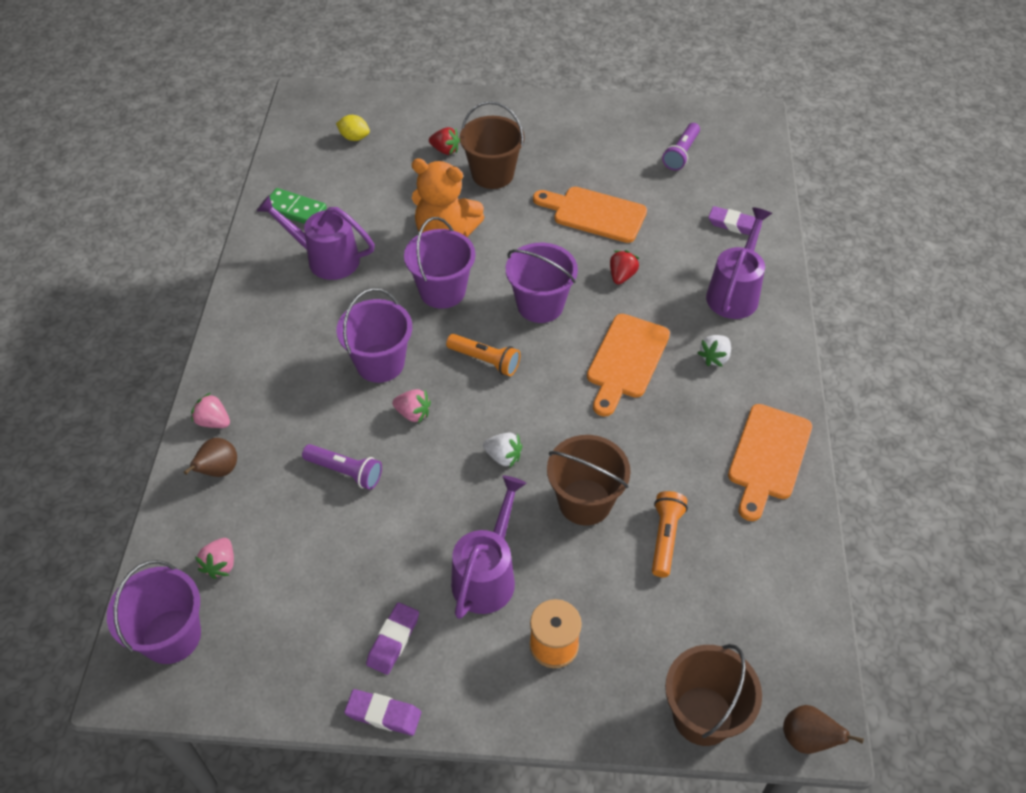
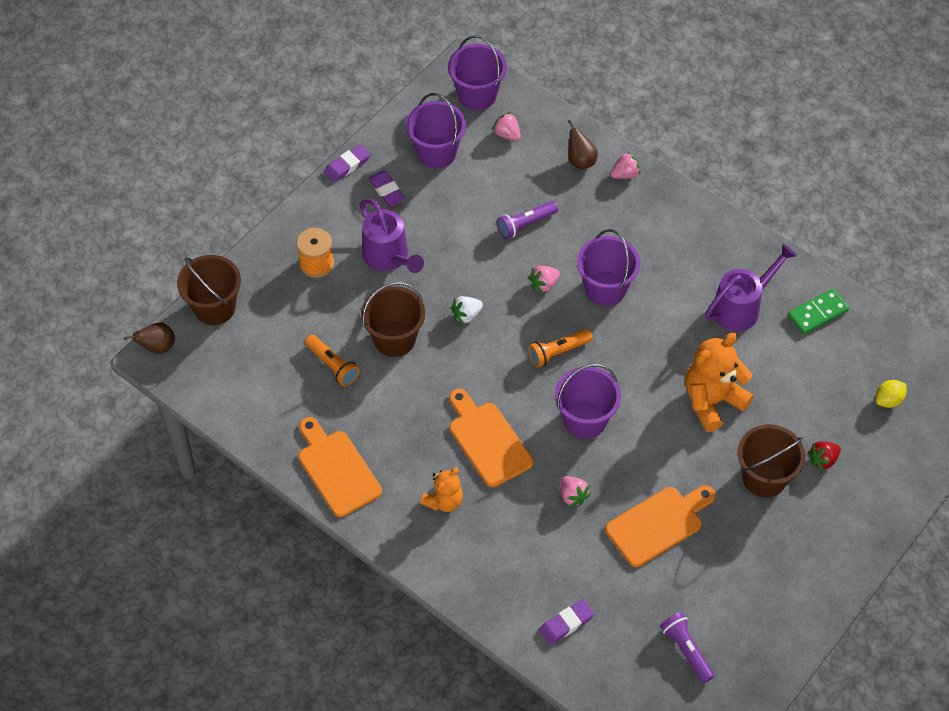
camera: 125 degrees right, 5 degrees up
(442, 291) = (649, 364): purple bucket -> purple bucket (436, 152)
(622, 276) = (573, 496): red strawberry -> pink strawberry
(714, 357) = (444, 501): white strawberry -> orange teddy bear
(735, 292) = (494, 565): purple watering can -> none

